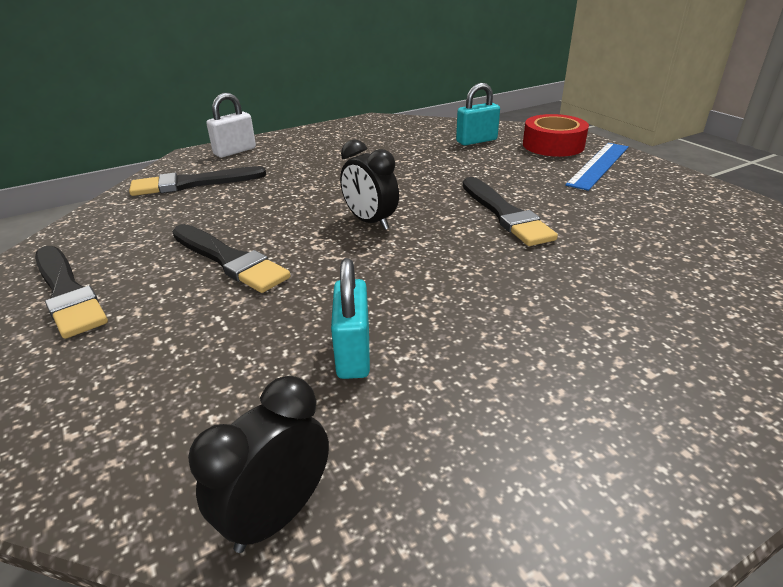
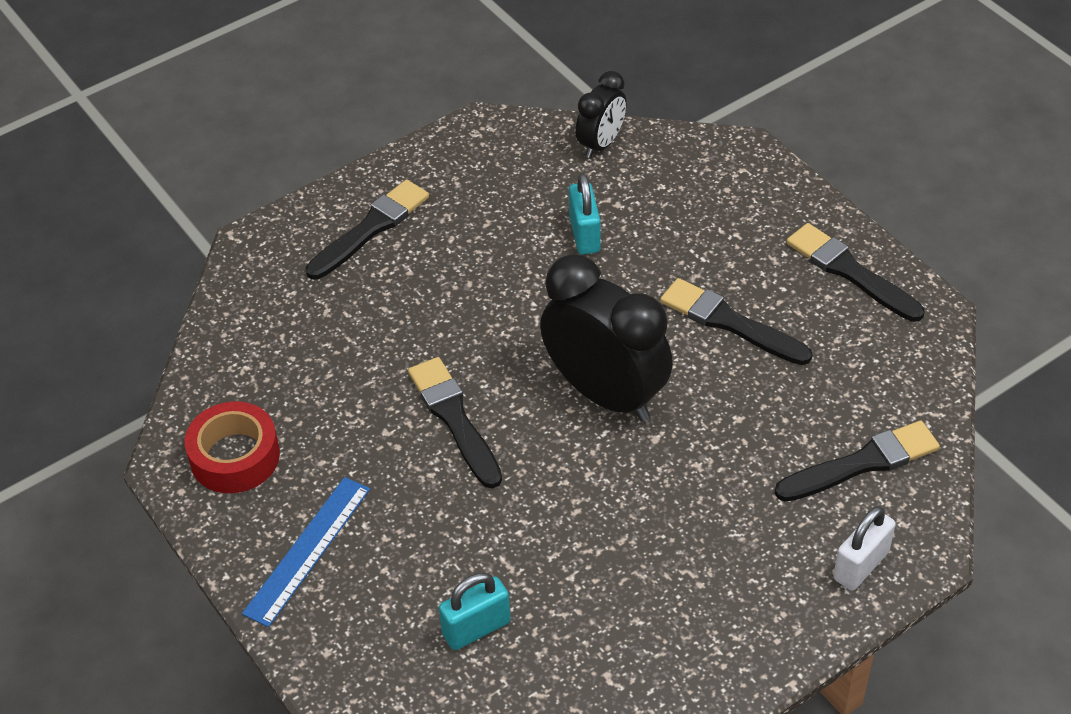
camera: 175 degrees right, 15 degrees up
(370, 222) = (605, 394): black clock -> black clock, size x1.87
(553, 145) = (355, 617): red tape -> red tape (235, 457)
(669, 385) = (371, 228): none -> black brush

